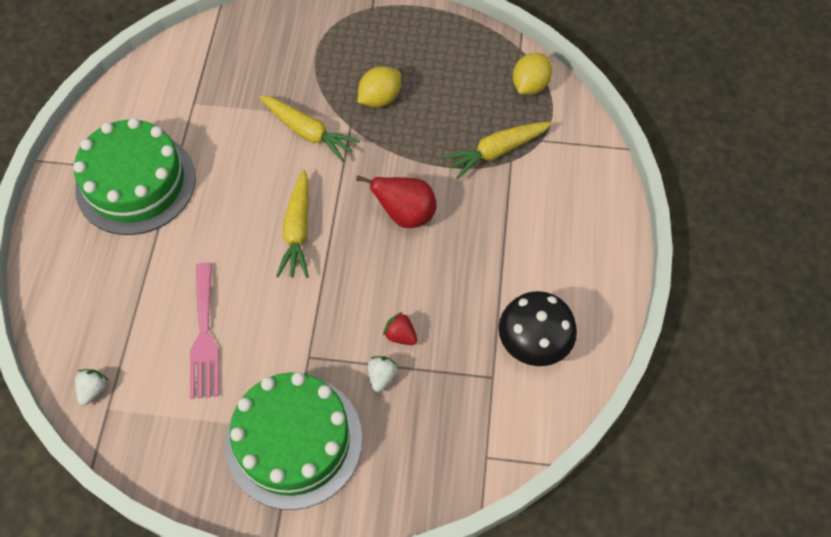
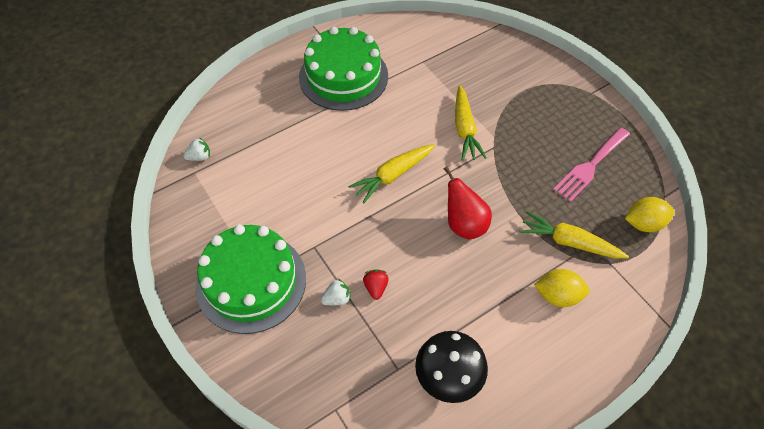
camera: 50 degrees right, 5 degrees down
(204, 336) = (278, 183): pink fork -> pink fork (590, 166)
(380, 98) = (531, 147): yellow lemon -> yellow lemon (557, 295)

